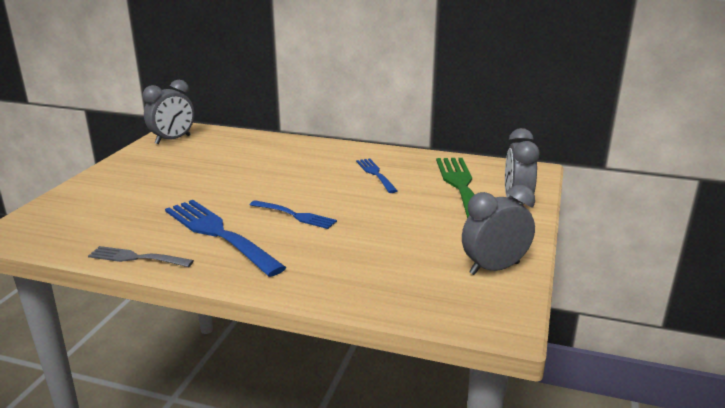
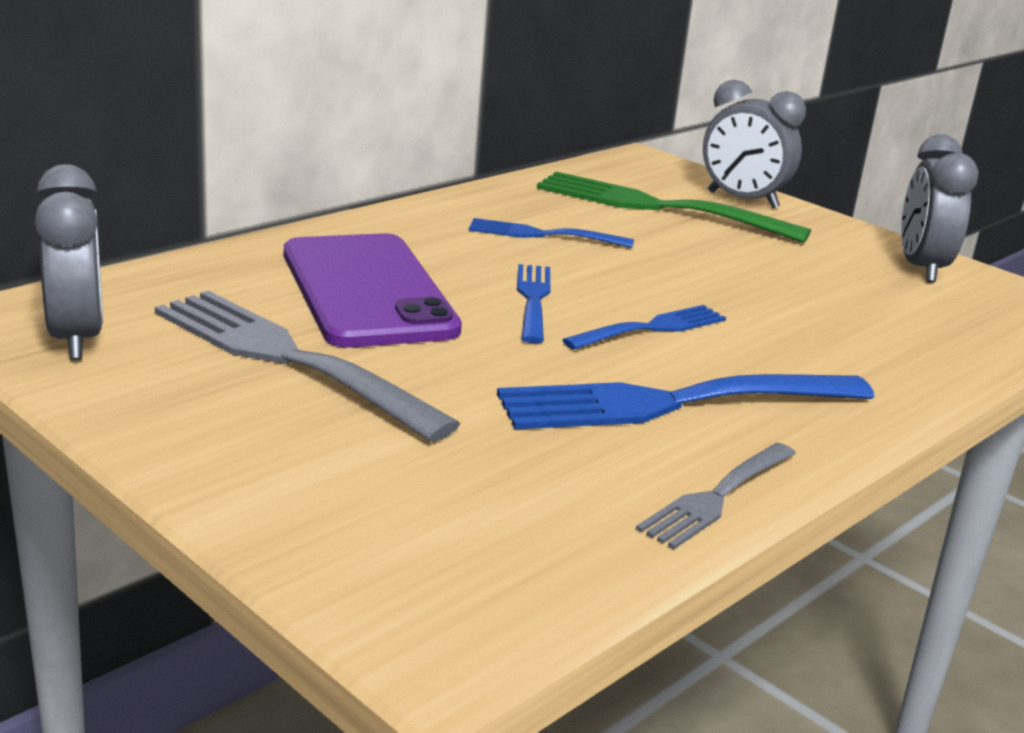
camera: 65 degrees left, 0 degrees up
(188, 167) = (289, 359): none -> grey fork
(263, 162) = (367, 291): none -> purple phone
(295, 188) = (533, 299): none -> blue fork

